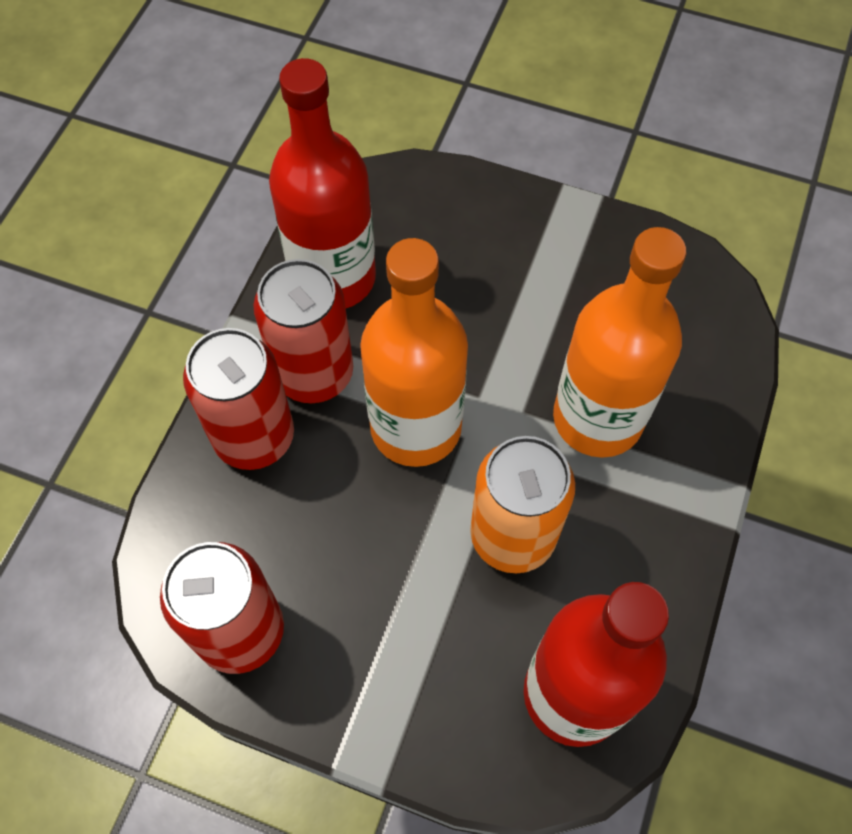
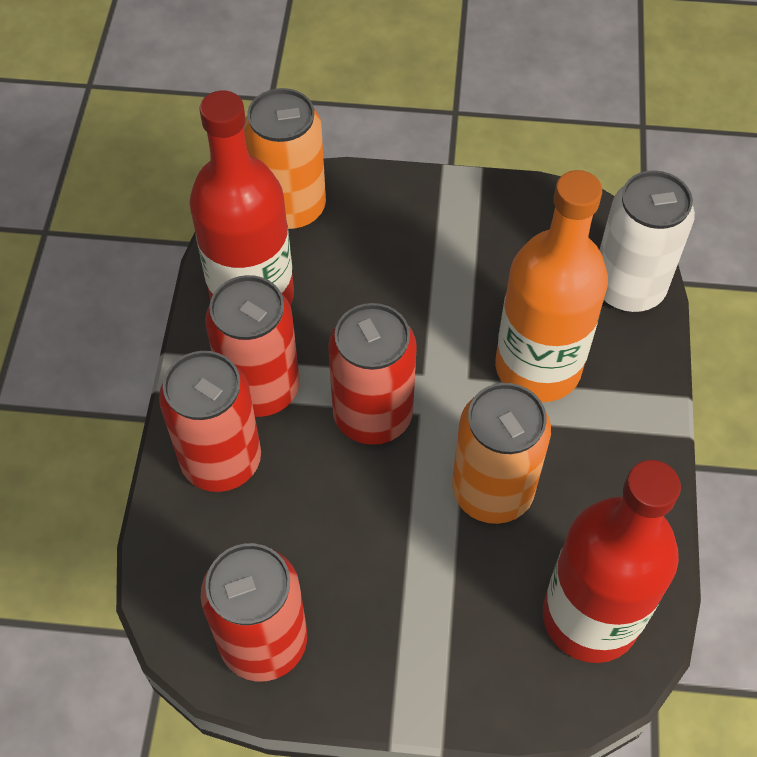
camera: 15 degrees left, 5 degrees down
(397, 195) = (290, 207): none -> orange can
(416, 427) = (373, 415): orange bottle -> red can
(717, 356) = (628, 287): none -> white can

